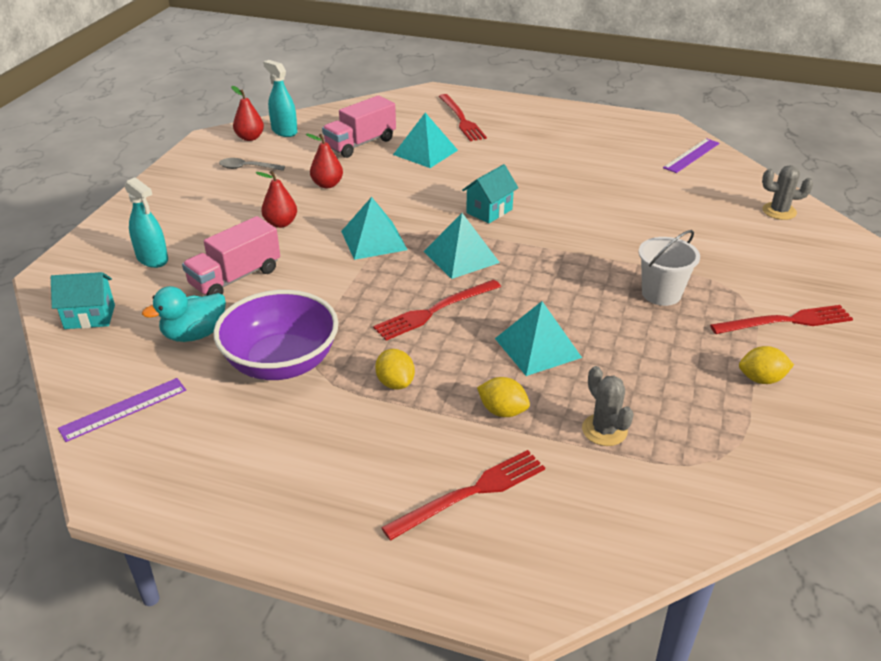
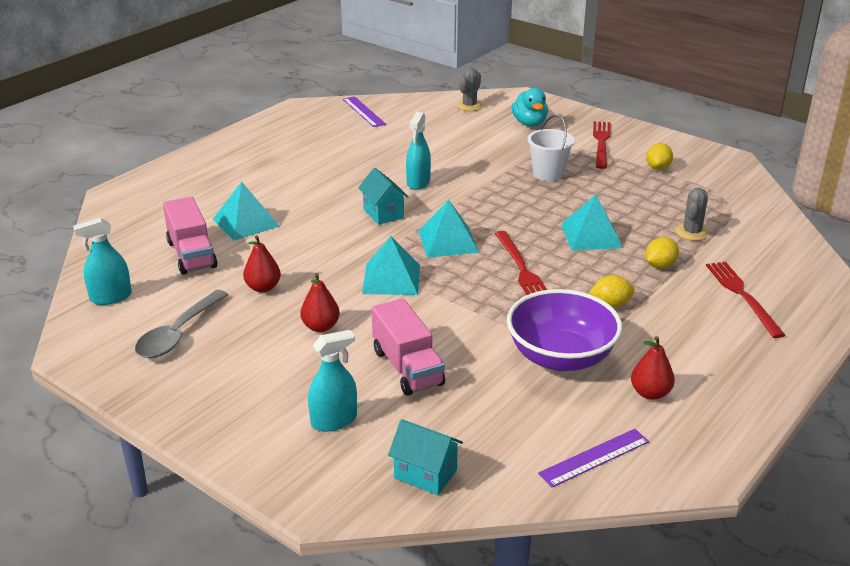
camera: 70 degrees left, 5 degrees down
(90, 317) = (425, 474): turquoise house -> turquoise house turned 75 degrees counterclockwise
(123, 409) = (594, 457): purple ruler -> purple ruler turned 75 degrees clockwise
(194, 334) = (493, 403): turquoise duck -> turquoise duck (529, 123)
(247, 168) = (178, 334): grey spoon -> grey spoon, size x1.63
(250, 138) = (103, 323): red pear -> red pear (650, 393)
(461, 119) = (196, 191): red fork -> none
(567, 217) = (418, 182): none -> turquoise spray bottle
(604, 430) = (691, 232): grey cactus -> grey cactus turned 60 degrees counterclockwise

